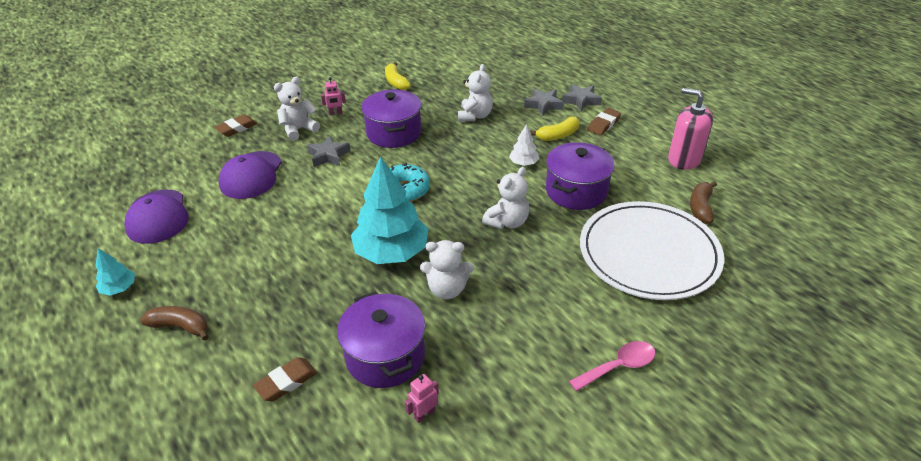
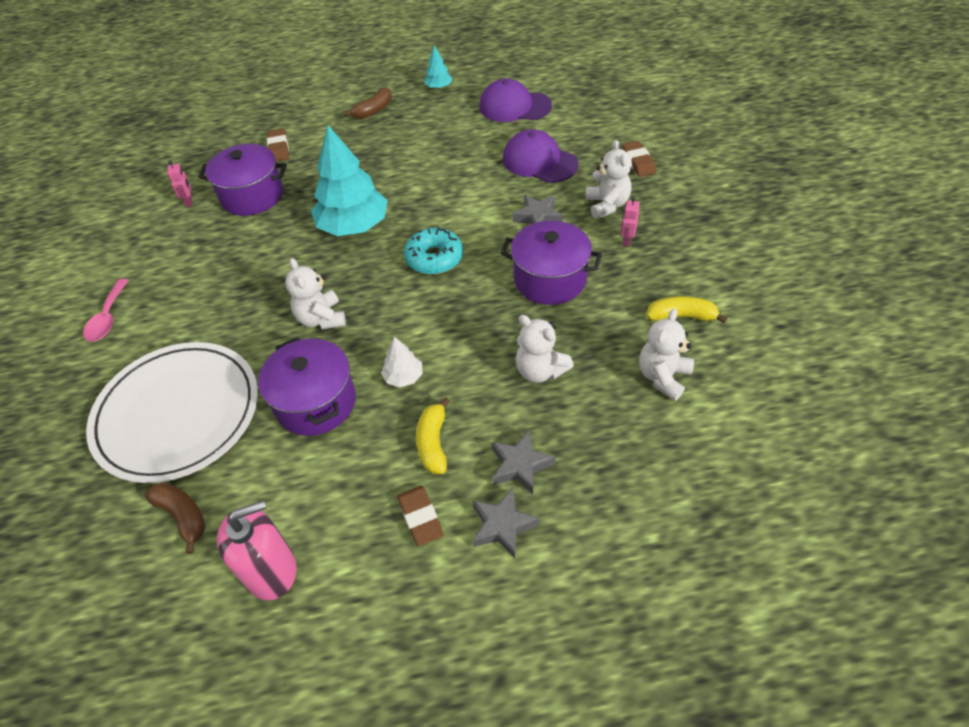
camera: 120 degrees right, 10 degrees up
(447, 289) = (280, 246): white teddy bear -> white teddy bear (663, 377)

